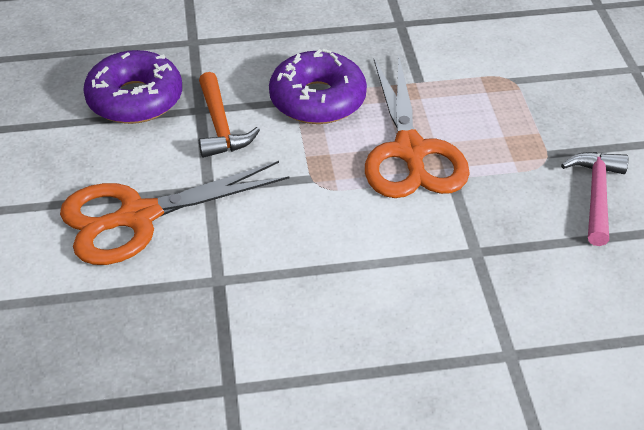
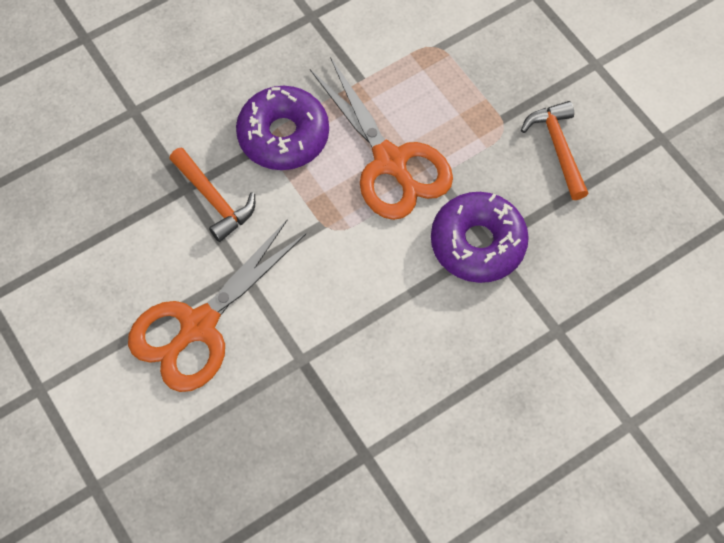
camera: 25 degrees left, 20 degrees up
(135, 99) = (119, 200): purple donut -> purple donut (477, 243)
(596, 195) = (557, 147): pink hammer -> orange hammer

